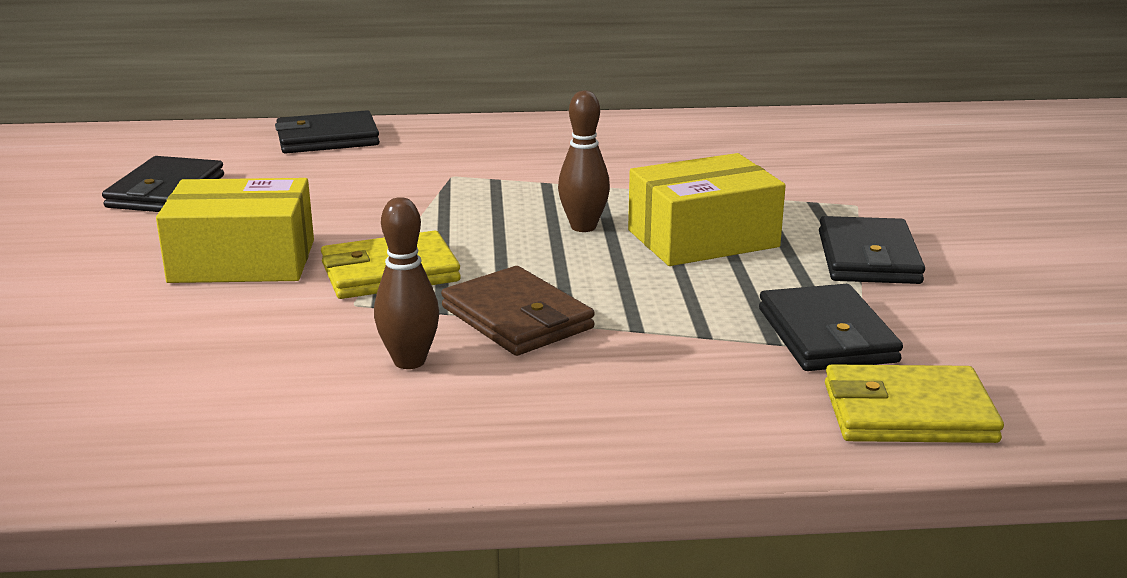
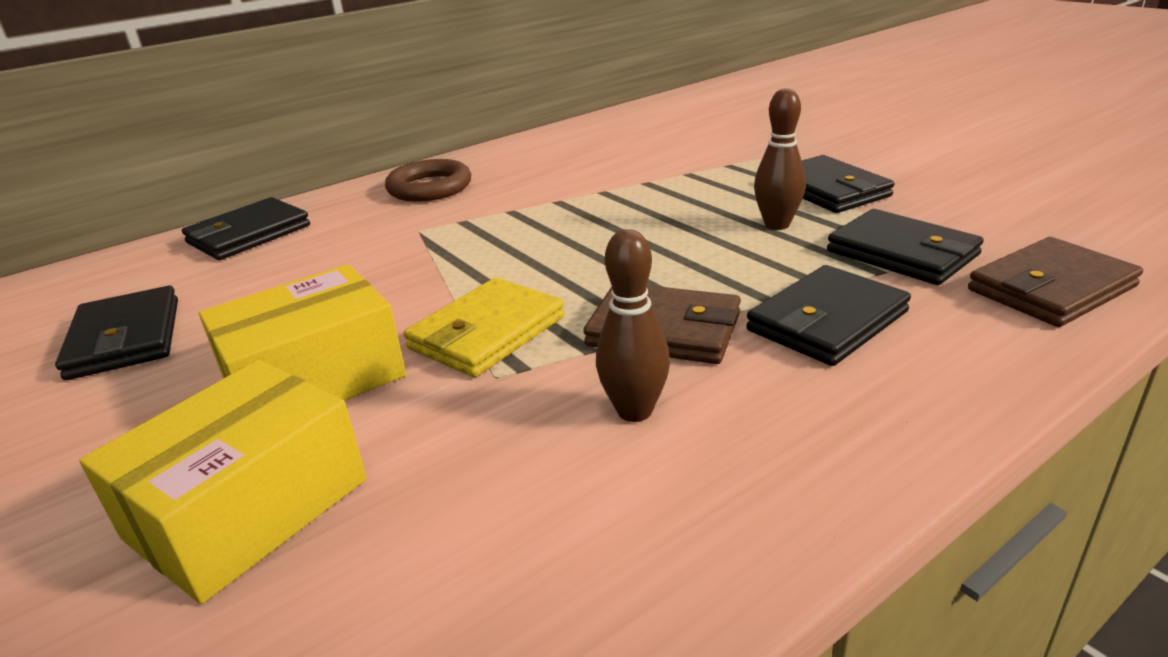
camera: 30 degrees left, 5 degrees up
(512, 140) = (430, 188): none -> brown ring
(583, 227) = (595, 235): brown bowling pin -> brown bowling pin (777, 225)
(654, 360) = (827, 321): none -> black wallet
(703, 238) = (699, 214): yellow box -> yellow box (248, 508)
(908, 413) = (1050, 288): yellow wallet -> brown wallet

